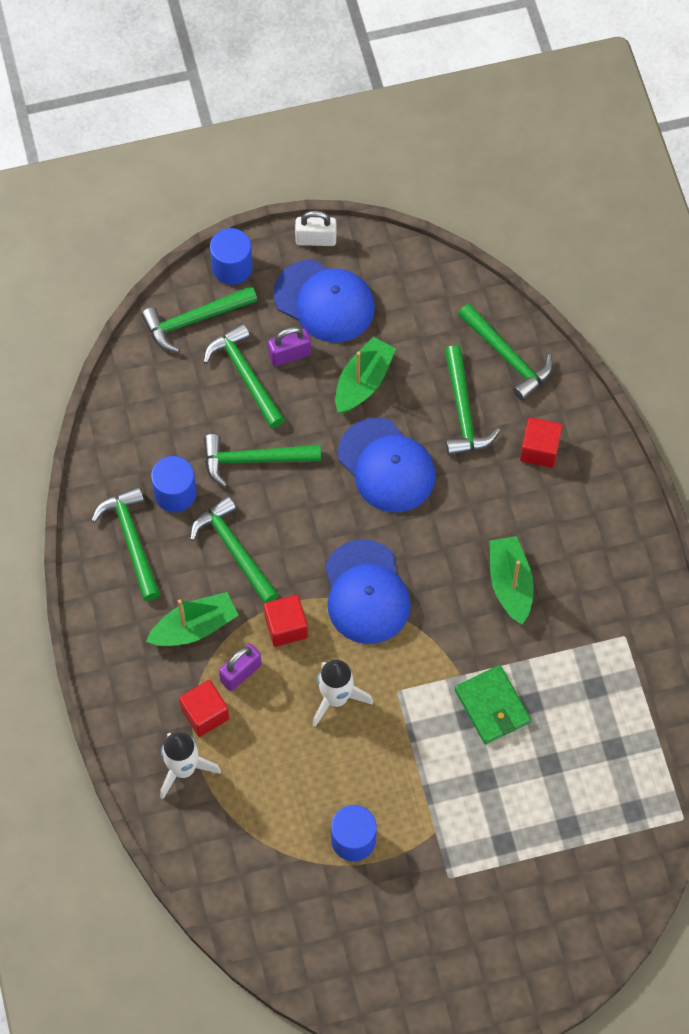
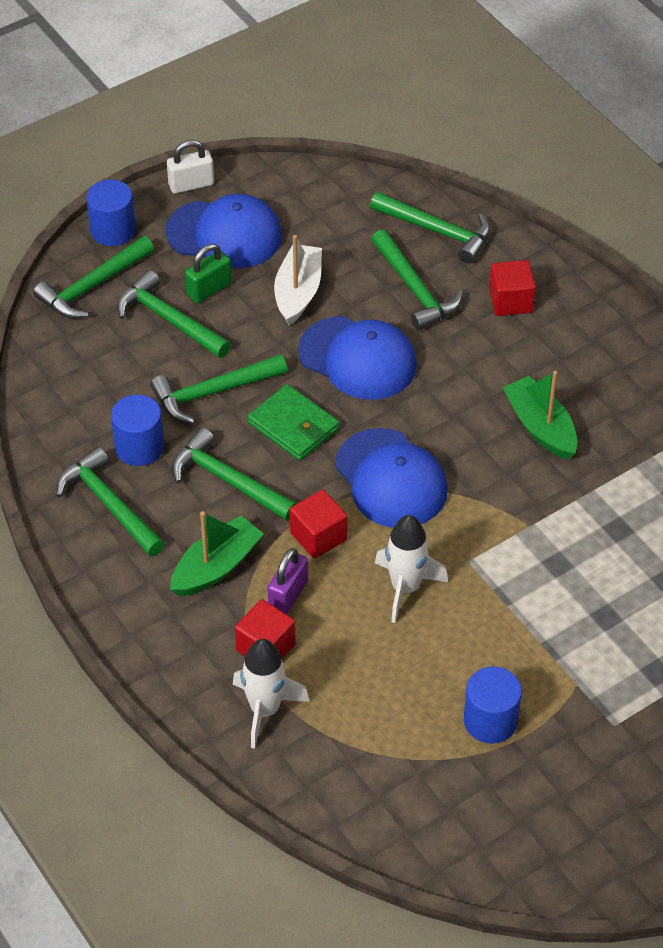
camera: 20 degrees left, 15 degrees down
(289, 355) = (209, 289): purple padlock -> green padlock
(363, 382) = (298, 292): green boat -> white boat
(492, 706) = (578, 544): green wallet -> green wallet (293, 426)

